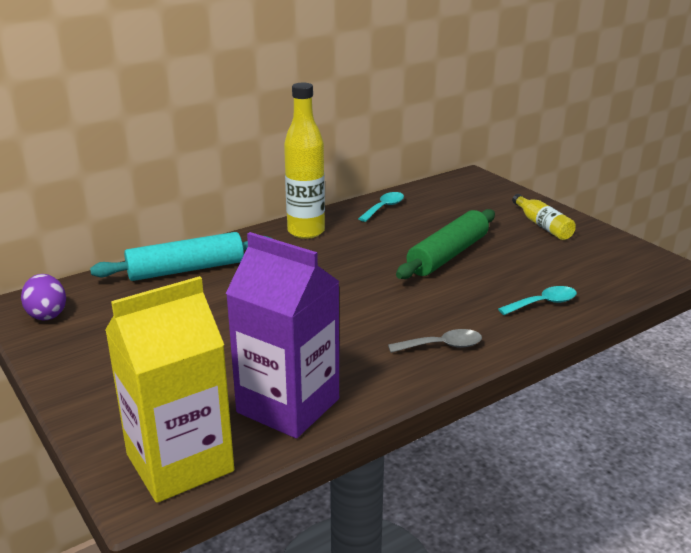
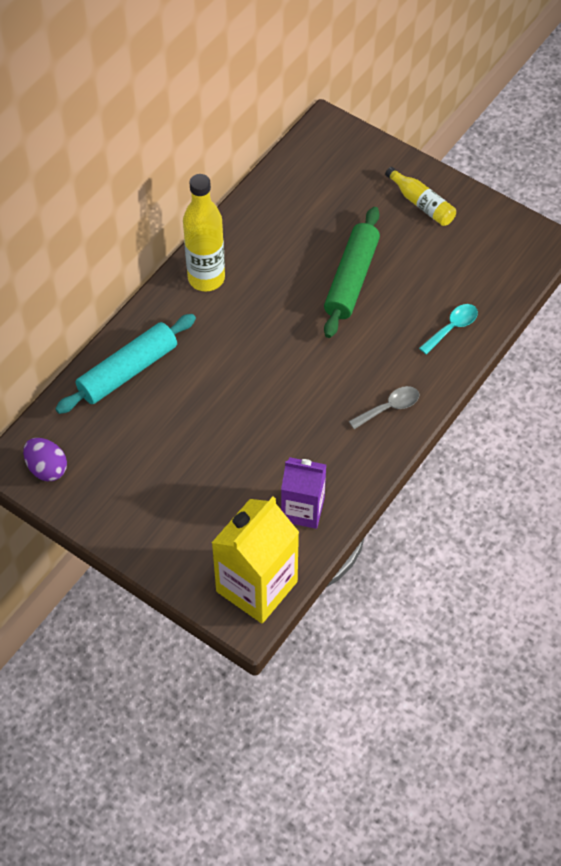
camera: 20 degrees left, 30 degrees up
(288, 405) = (303, 509): purple carton -> purple carton, size x0.64
(384, 208) = (262, 214): turquoise spoon -> none

